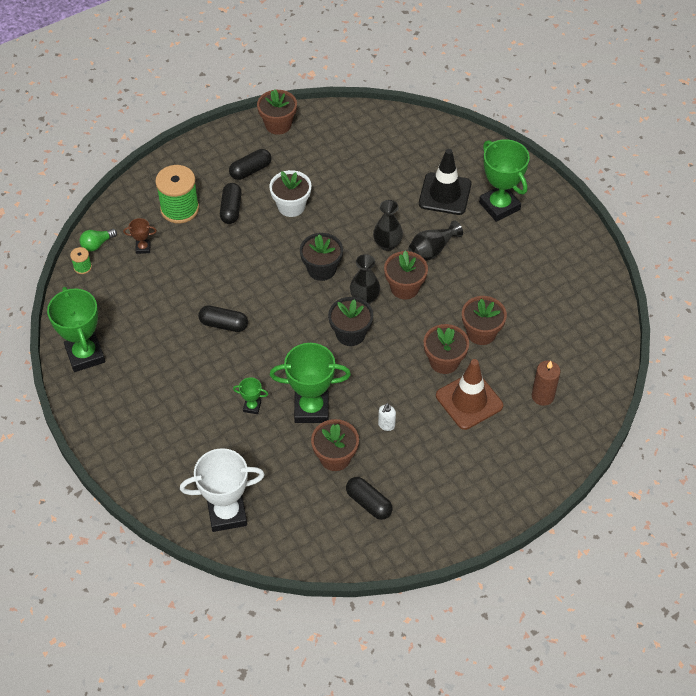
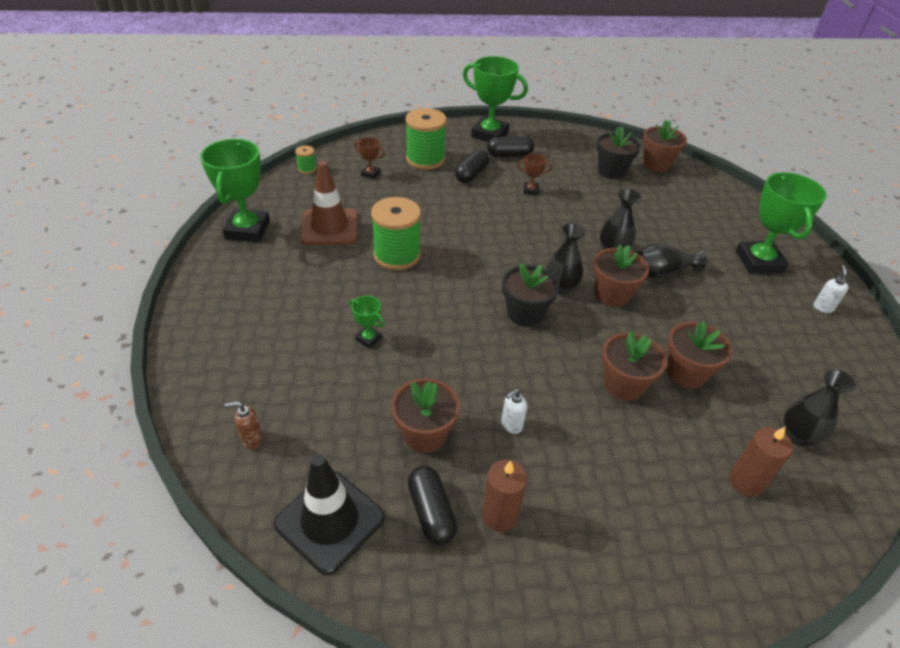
camera: 25 degrees right, 10 degrees down
(97, 244) = (333, 159): green light bulb -> none
(224, 324) = (397, 255): black capsule -> green spool
(227, 513) = (251, 439): white trophy -> brown soap dispenser
(278, 124) = (556, 134): brown flower pot -> brown flower pot (656, 164)
(291, 206) = (530, 190): white flower pot -> brown trophy
(311, 409) = (432, 368): green trophy -> green trophy (489, 134)
(321, 269) = (529, 247): black flower pot -> black flower pot (611, 171)
(409, 485) = (499, 515): none -> brown candle
(445, 194) = (698, 232): black traffic cone -> black traffic cone (330, 521)
(469, 401) = (636, 443): brown traffic cone -> brown traffic cone (330, 227)
(556, 232) = (822, 307): none -> white soap dispenser
(565, 348) = (798, 435): none -> black vase

